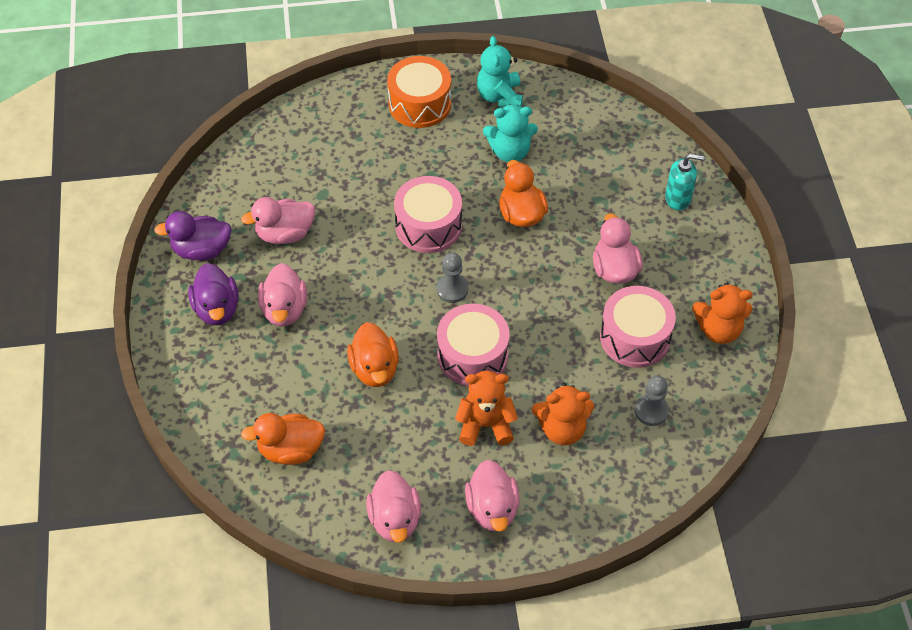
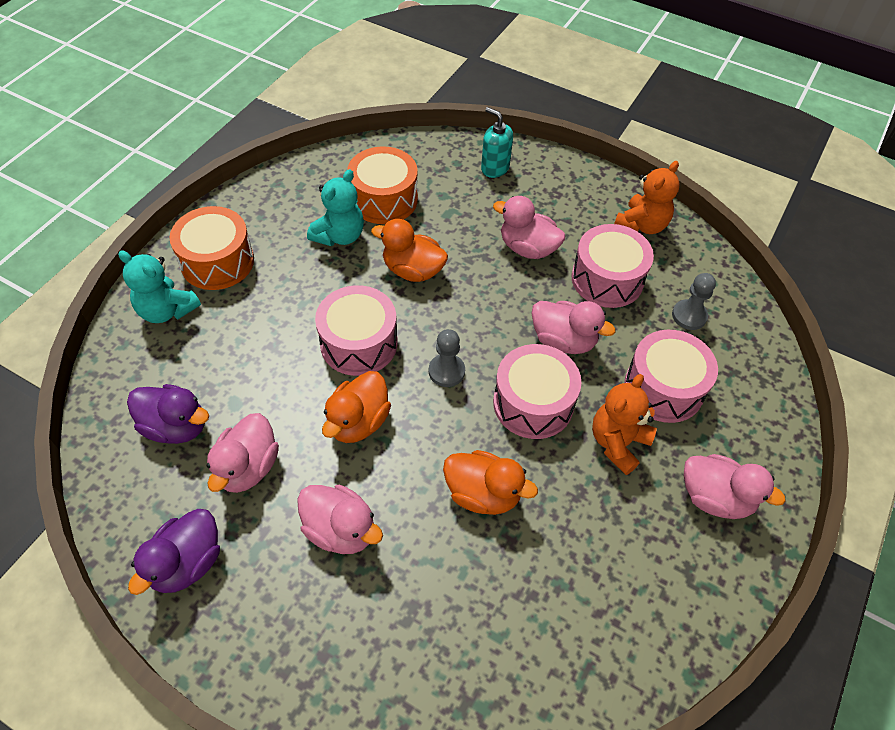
camera: 55 degrees left, 0 degrees up
(217, 309) = (278, 598): purple duck -> purple duck (176, 426)
(290, 450) = (521, 641): orange duck -> orange duck (358, 422)
(395, 519) = (675, 592): pink duck -> pink duck (563, 340)
(499, 96) = (274, 205): turquoise teddy bear -> turquoise teddy bear (167, 310)
(562, 429) = (663, 388): orange teddy bear -> pink drum
(571, 153) = (384, 199): none -> orange drum
(678, 198) = (494, 168): turquoise soap dispenser -> turquoise soap dispenser turned 90 degrees counterclockwise

